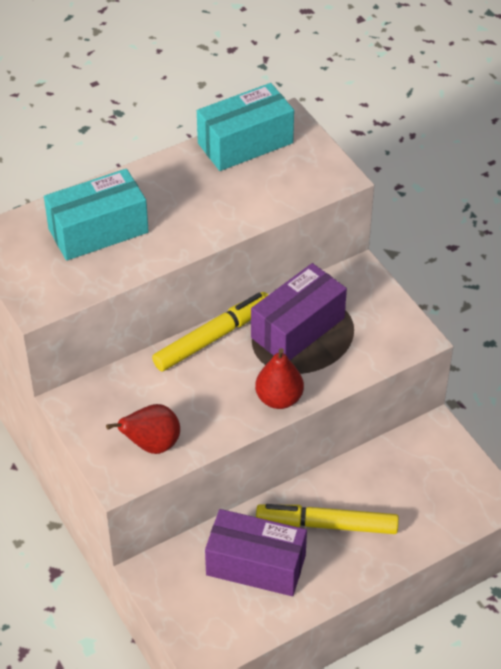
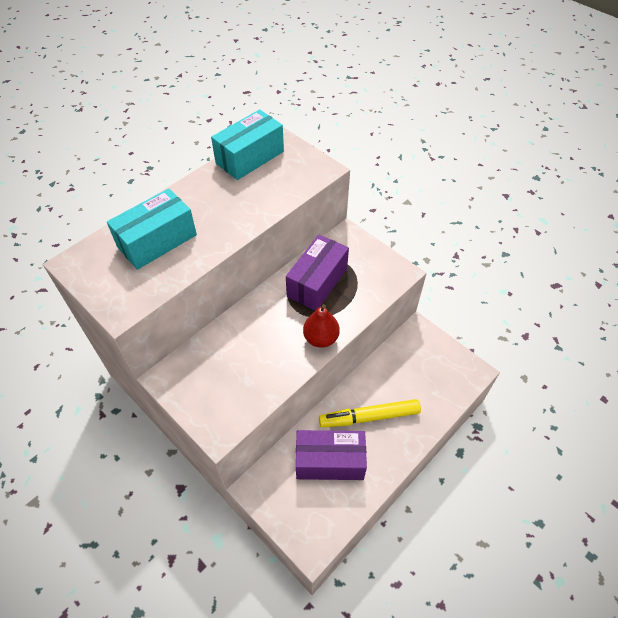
camera: 15 degrees left, 5 degrees up
(152, 445) = (237, 397): red pear -> none
(212, 337) = (259, 302): yellow marker -> none

